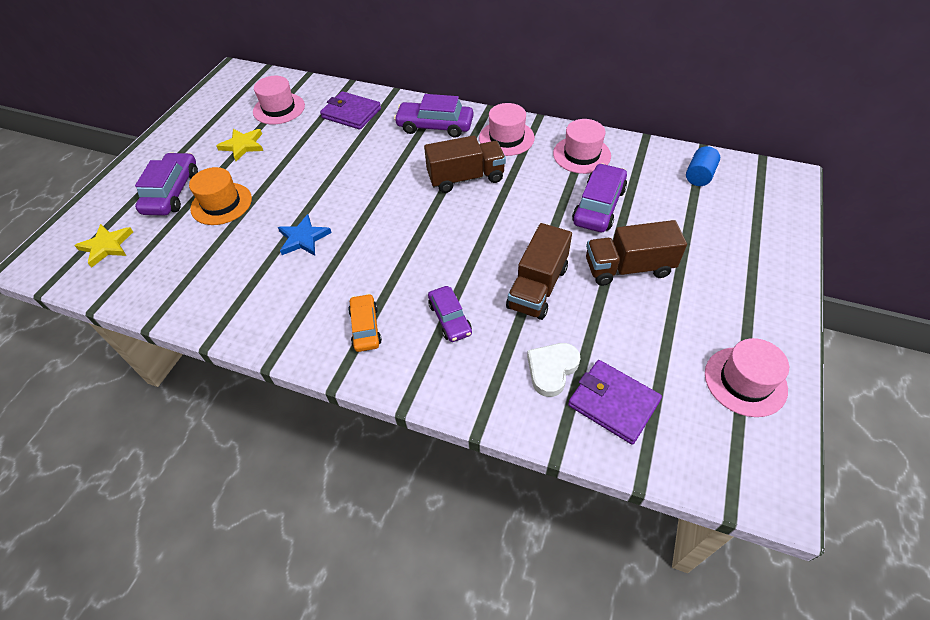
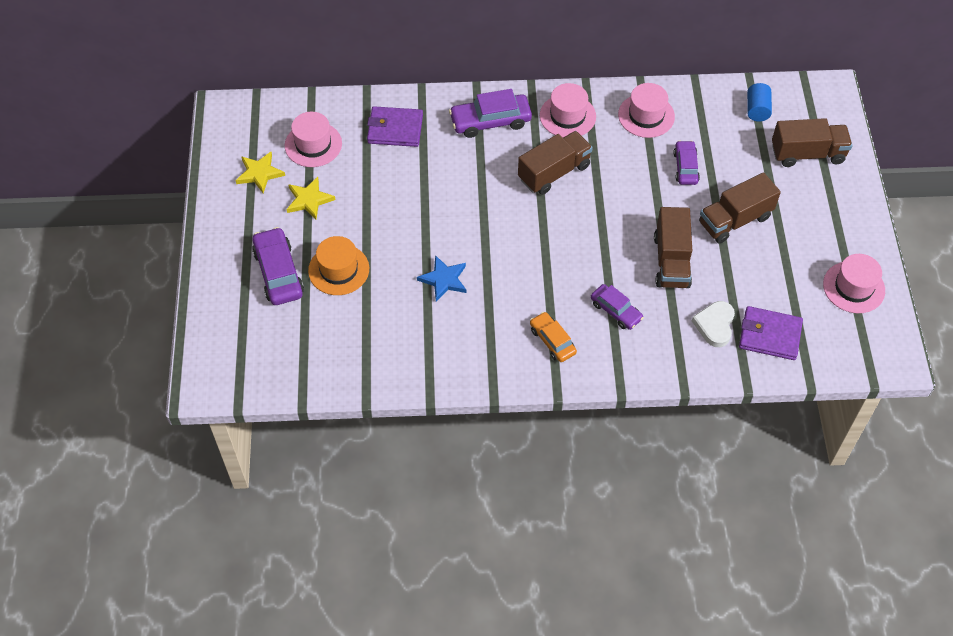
camera: 25 degrees left, 5 degrees up
(106, 246) = (262, 346): yellow star -> yellow star (259, 173)
(599, 206) = (685, 167): purple car -> purple car, size x0.64
(739, 227) = (807, 154): none -> brown truck

